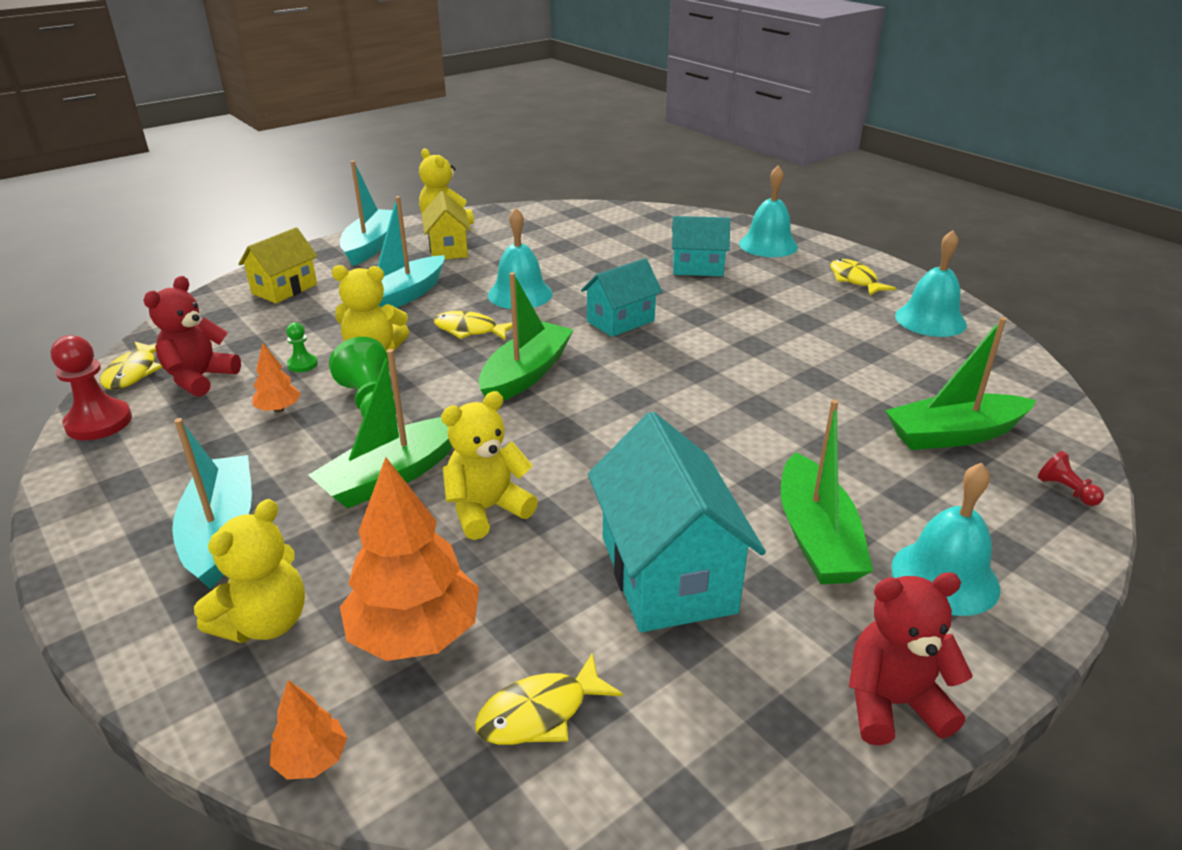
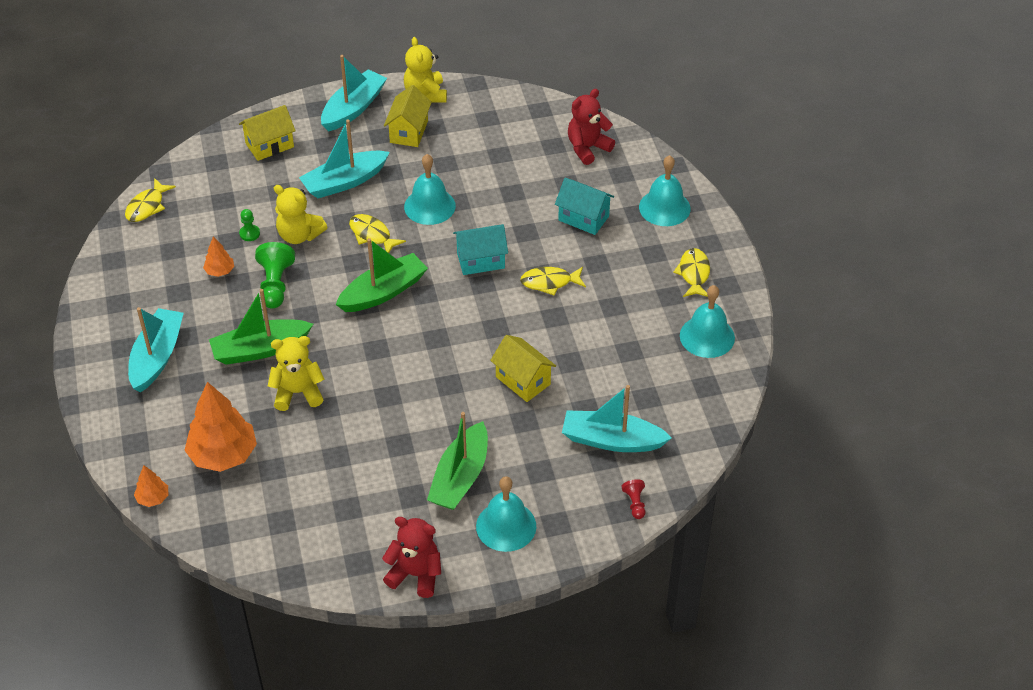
camera: 25 degrees right, 15 degrees up
(99, 422) = (117, 247): red pawn -> none
(200, 378) = (184, 225): red teddy bear -> red teddy bear (587, 148)
(265, 623) = (158, 422): yellow teddy bear -> none
(540, 713) = (257, 515): yellow fish -> yellow fish (550, 282)
(667, 574) = (364, 468): turquoise house -> none
(782, 409) = (523, 380): none -> yellow house
(954, 435) = (612, 440): green boat -> turquoise boat

